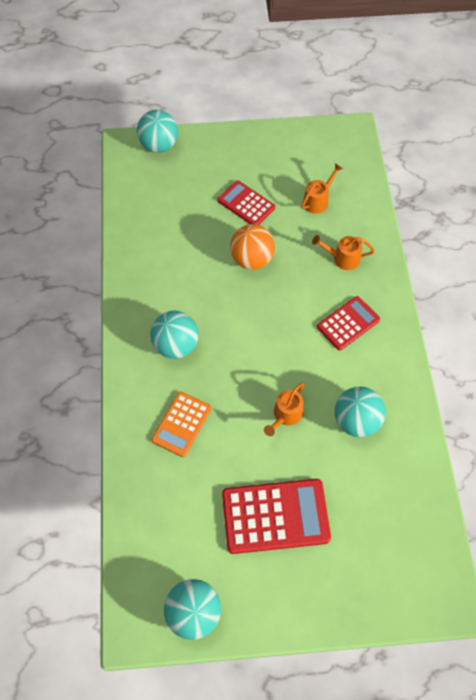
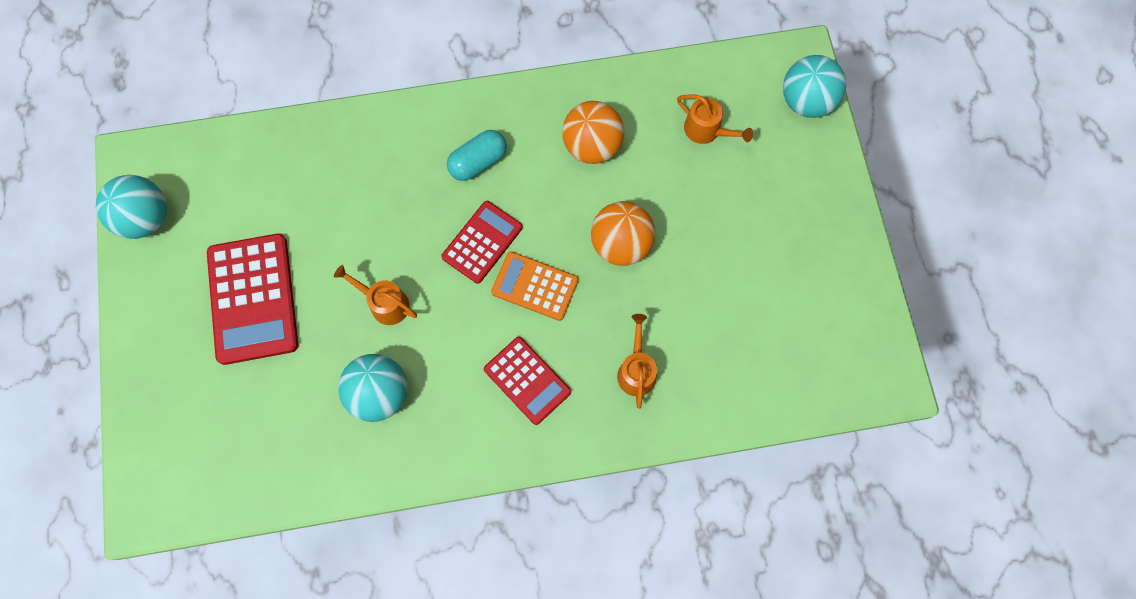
camera: 85 degrees right, 10 degrees up
(174, 270) = (592, 146): none -> orange ball
(176, 345) = (478, 162): turquoise ball -> turquoise capsule
(182, 424) = (369, 181): orange calculator -> orange calculator (535, 286)
(246, 204) = (716, 229): red calculator -> red calculator (482, 242)
(318, 200) = (738, 331): orange watering can -> orange watering can (707, 131)

